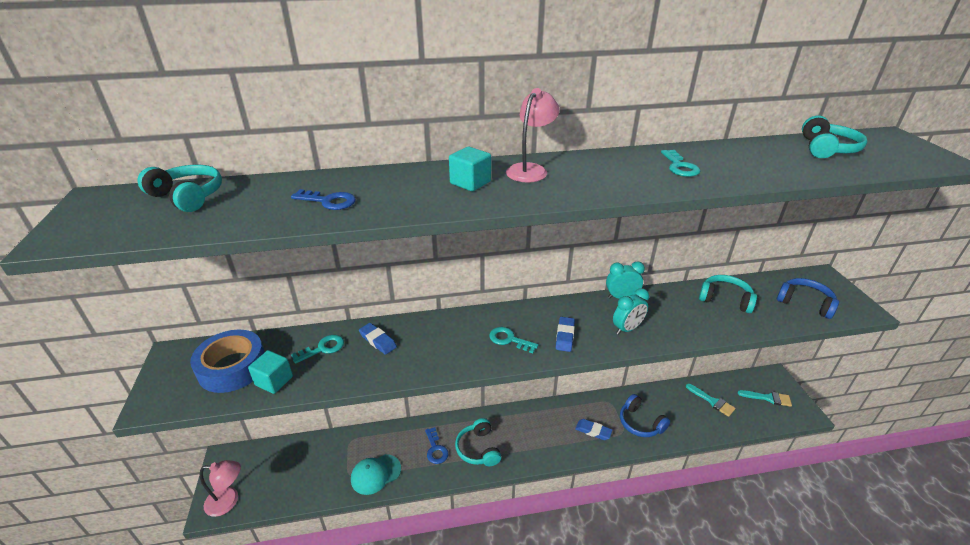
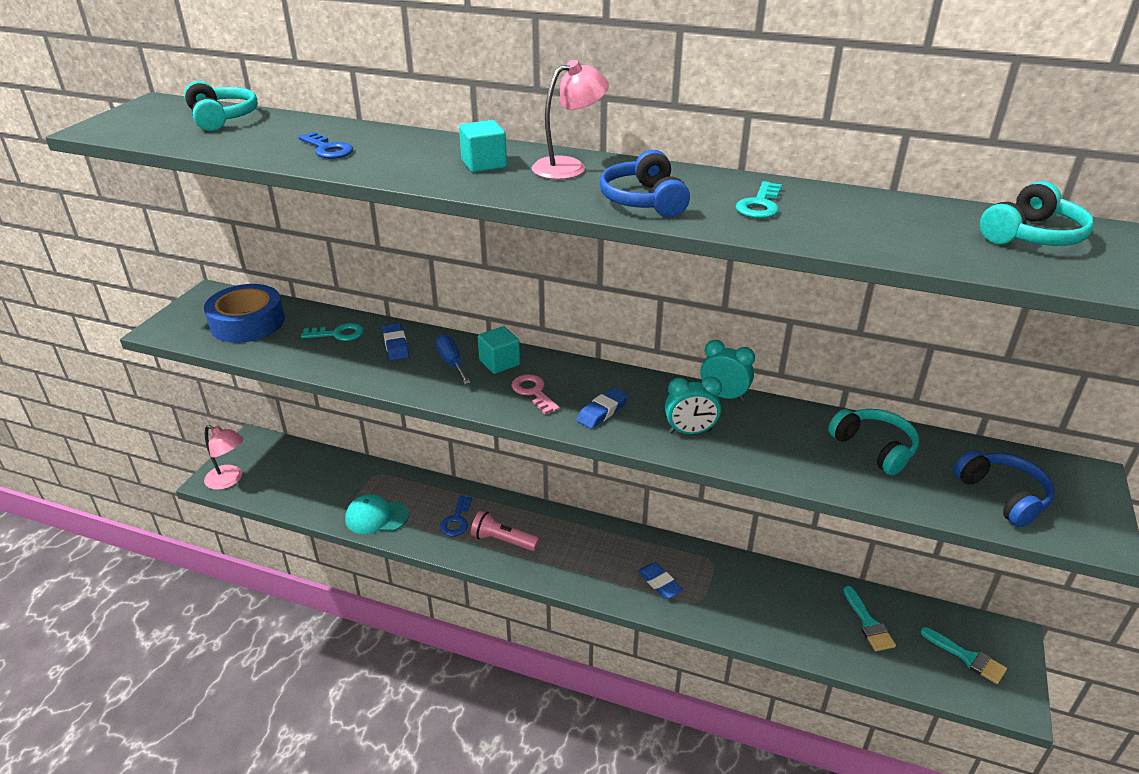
camera: 30 degrees right, 0 degrees up
(274, 381) = (271, 347): turquoise cube -> turquoise cube (499, 363)
(432, 339) = (451, 362): none -> blue screwdriver
(478, 449) = (503, 540): turquoise headphones -> pink flashlight
(509, 339) = (533, 392): turquoise key -> pink key
(640, 423) = (733, 602): blue headphones -> blue headphones (643, 200)

